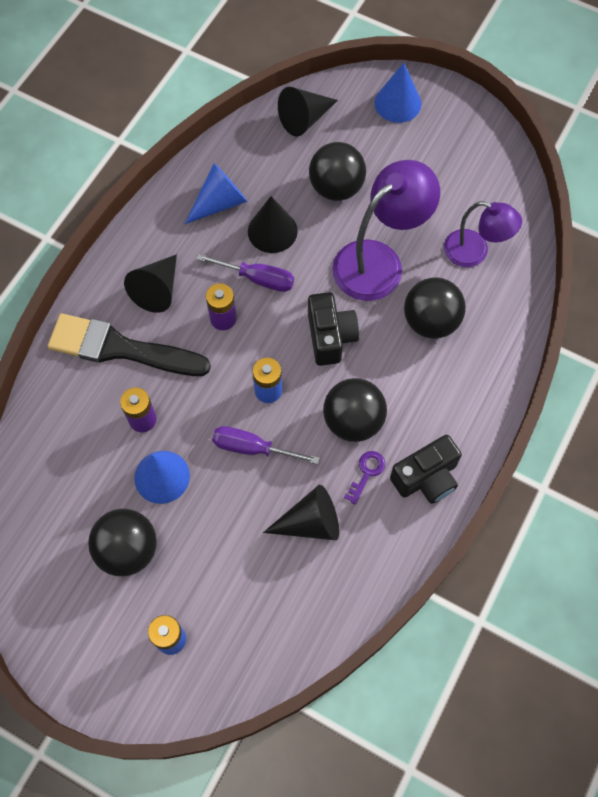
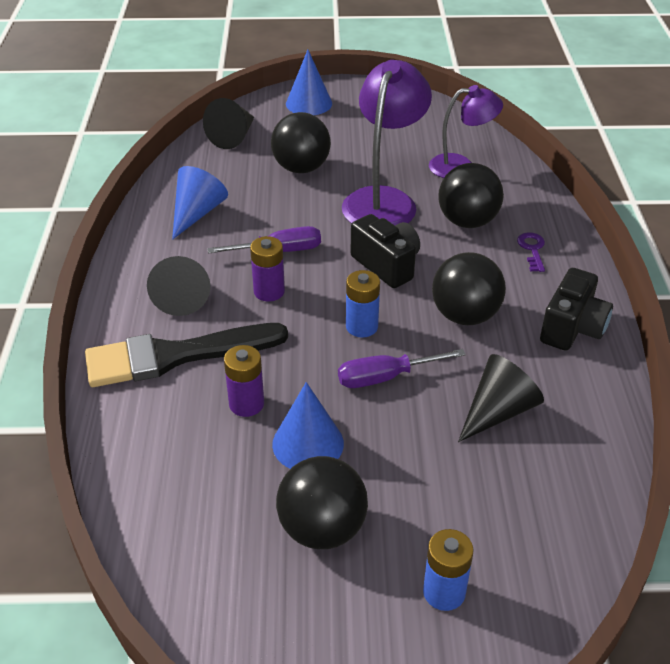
camera: 30 degrees left, 25 degrees down
(272, 231) = (266, 214): black cone -> none
(366, 473) = (515, 348): purple key -> purple key (532, 249)

